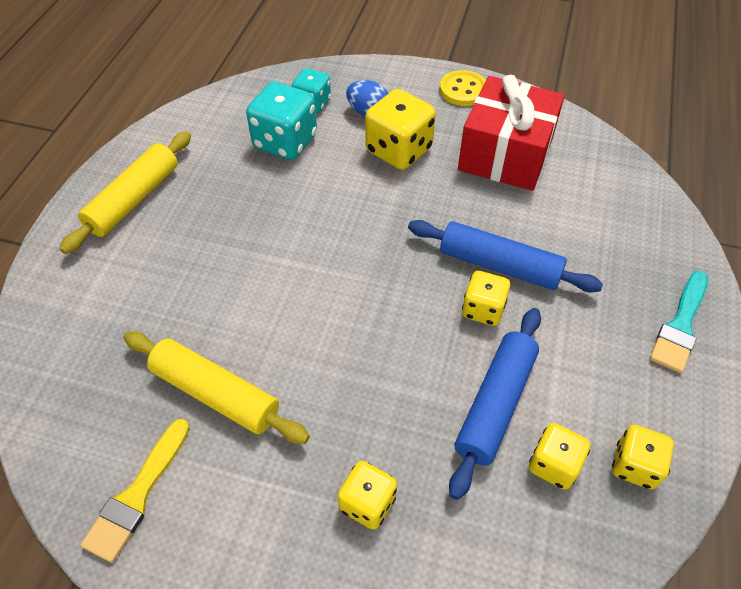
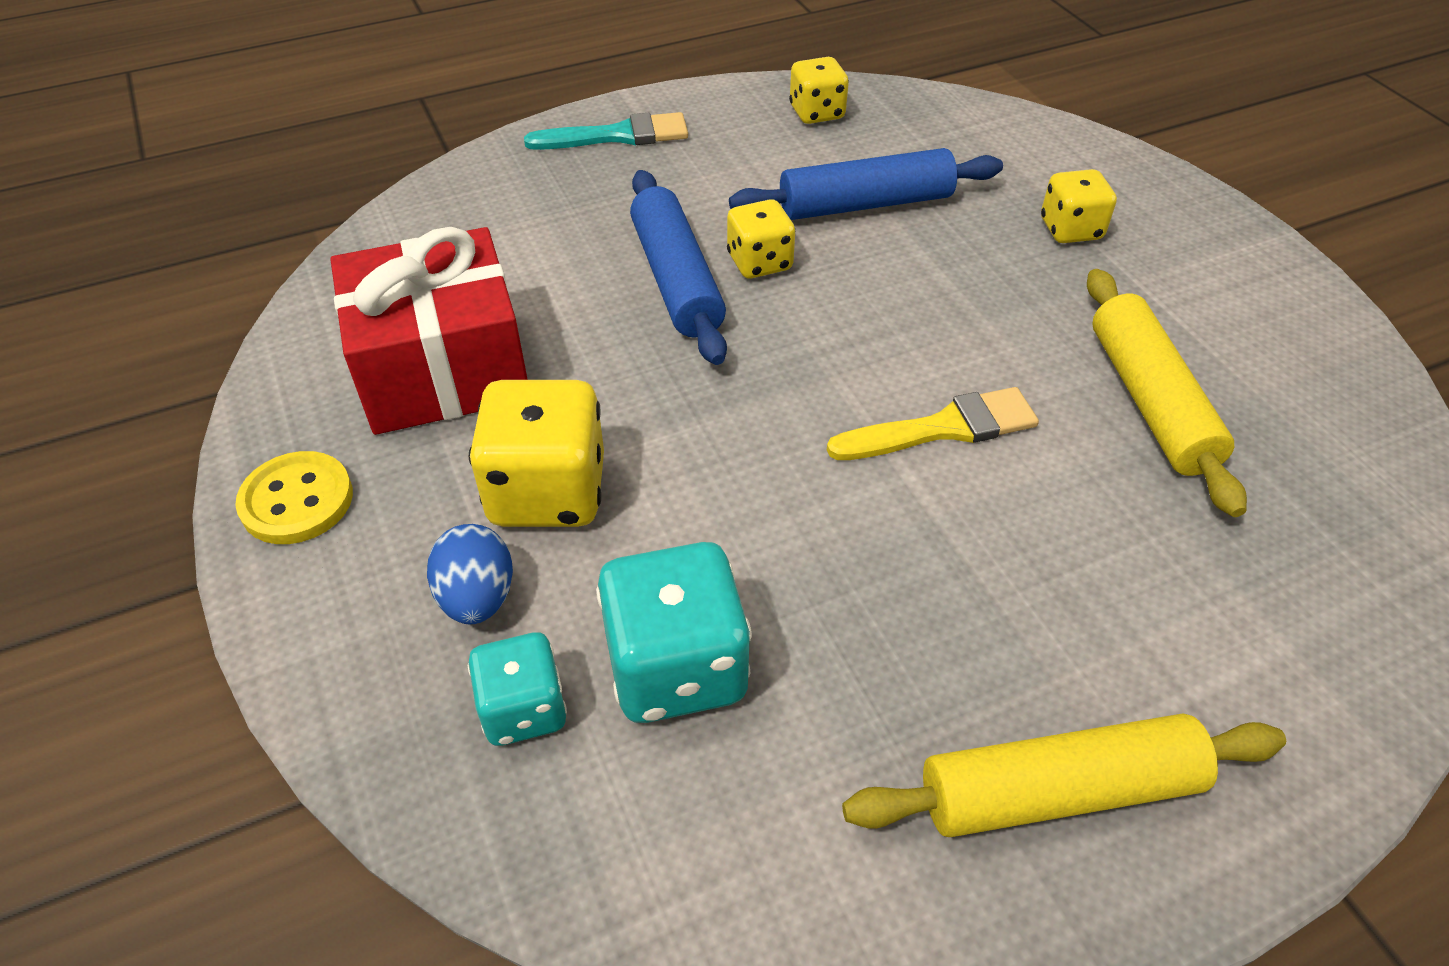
camera: 130 degrees left, 5 degrees down
(137, 495) = (1313, 378): yellow brush -> yellow brush (943, 428)
(554, 465) = (877, 150): yellow dice -> none

